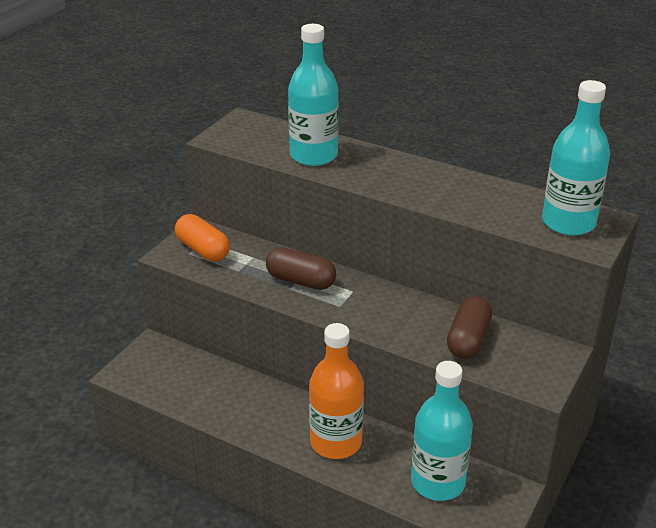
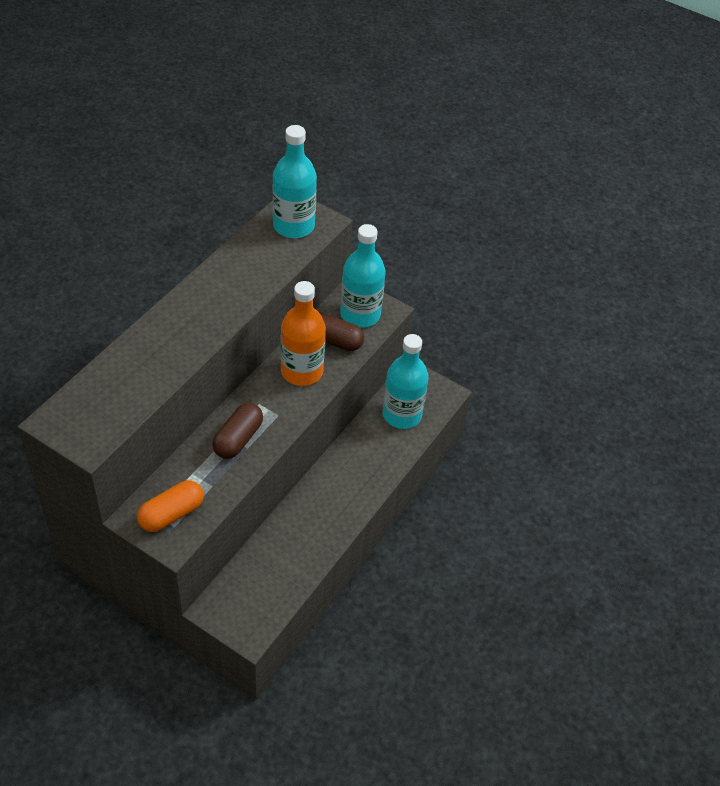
camera: 90 degrees left, 15 degrees up
(313, 155) = (148, 368): turquoise bottle -> turquoise bottle (360, 314)
(336, 442) = (356, 472): orange bottle -> orange bottle (302, 371)

